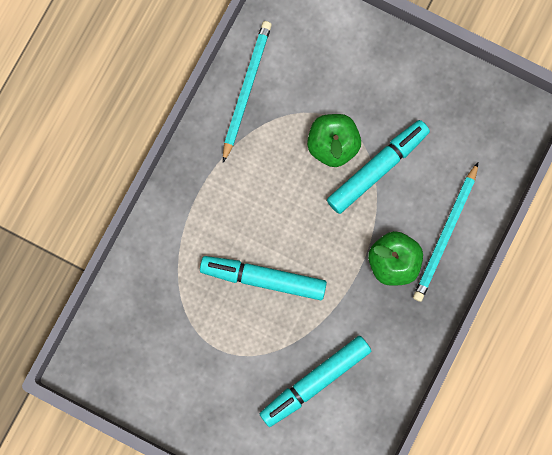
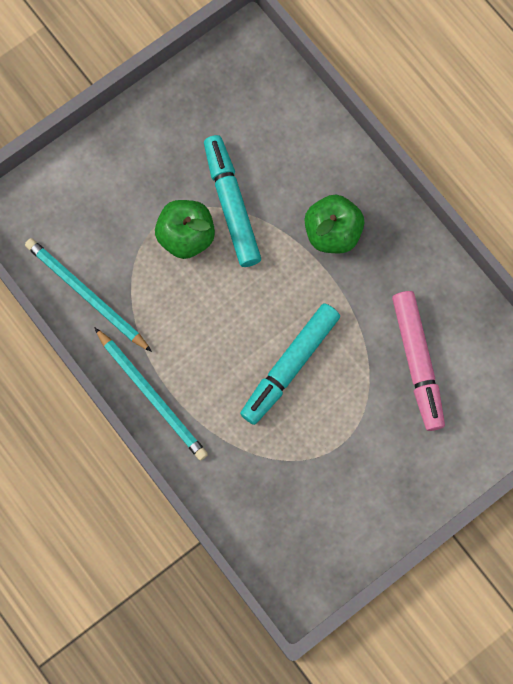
camera: 65 degrees left, 5 degrees down
(315, 381) = (417, 362): turquoise marker -> pink marker
(445, 234) = (329, 171): turquoise pencil -> turquoise pencil (152, 396)

